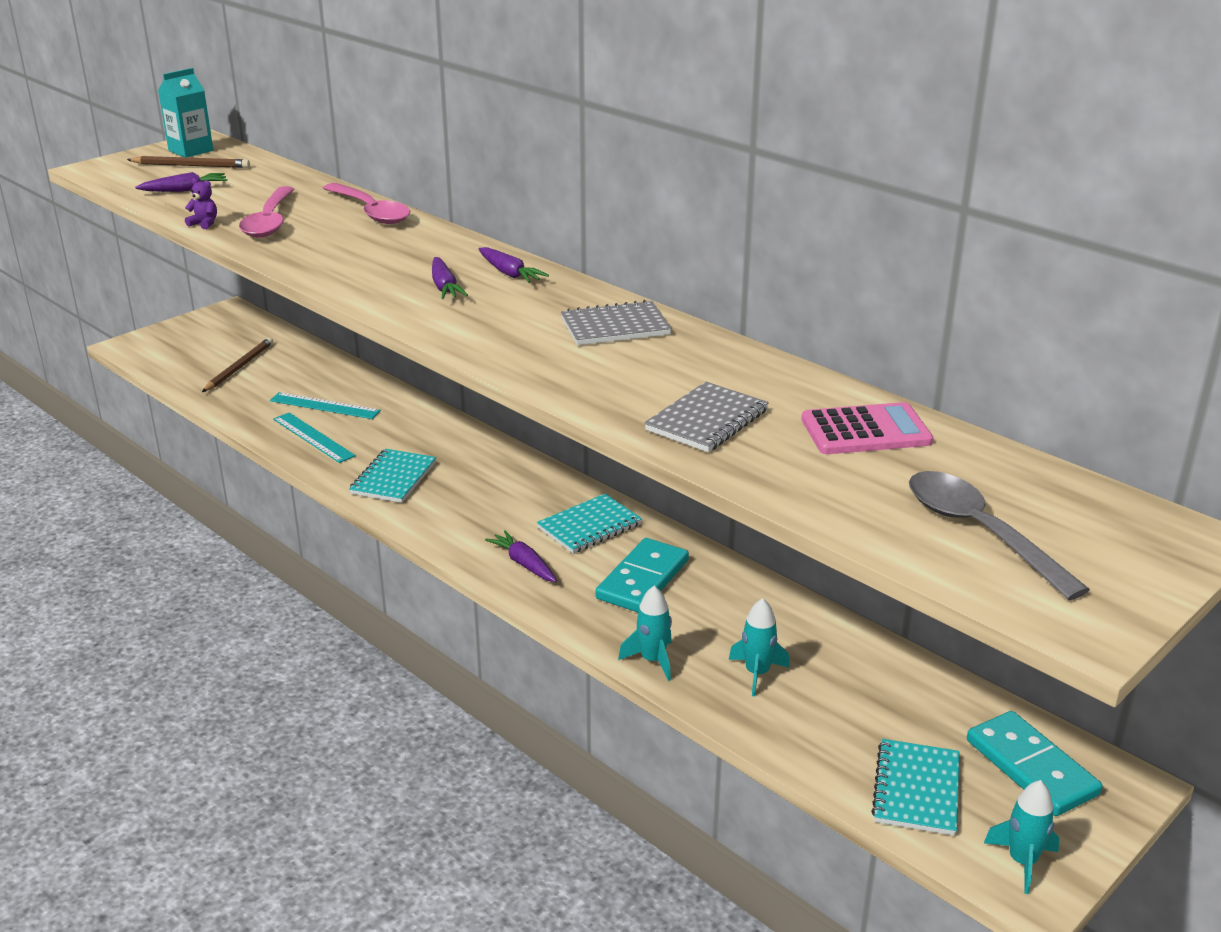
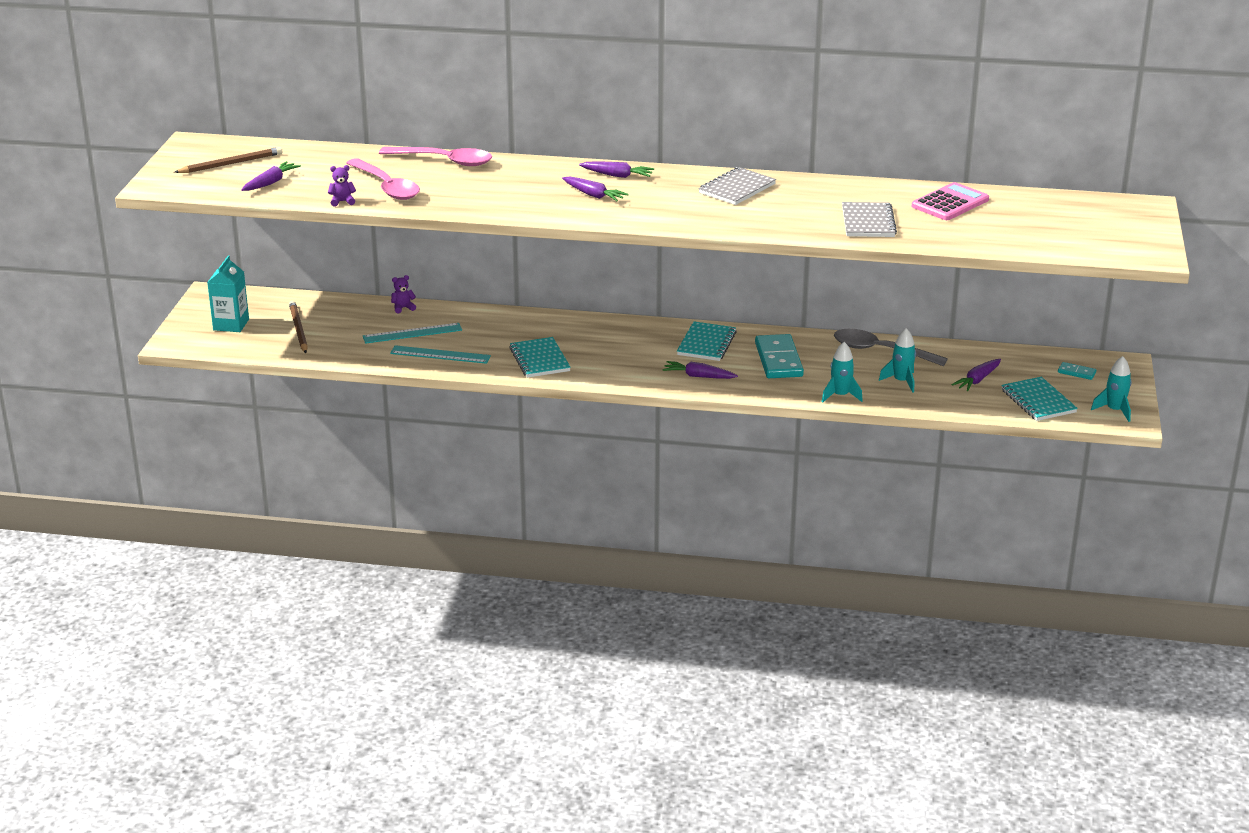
camera: 35 degrees left, 0 degrees up
(191, 151) = (202, 152): turquoise carton -> turquoise carton (231, 324)
(357, 377) = (403, 308): none -> purple teddy bear
(865, 716) = (977, 380): none -> purple carrot
(980, 533) = (1063, 232): grey spoon -> grey spoon (881, 351)
(1031, 767) = (1076, 372): turquoise domino -> turquoise domino, size x0.47

